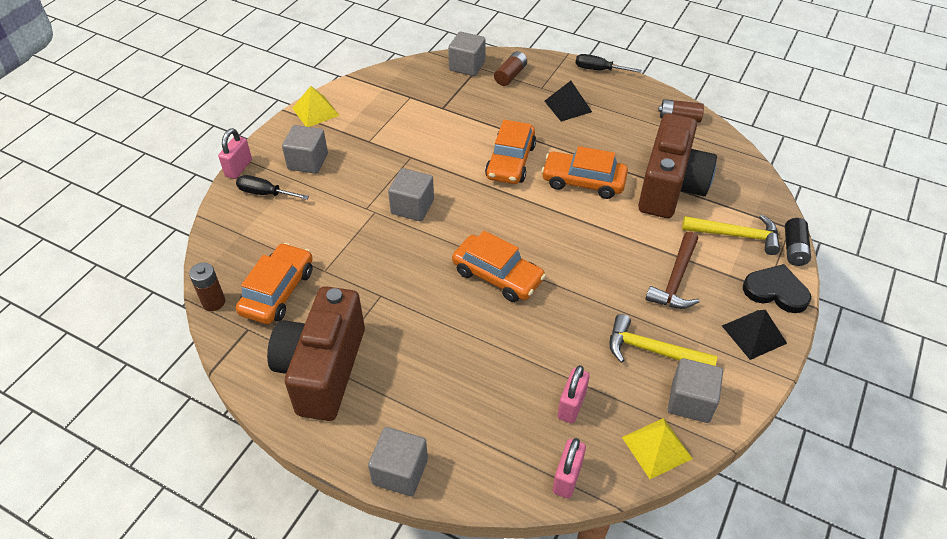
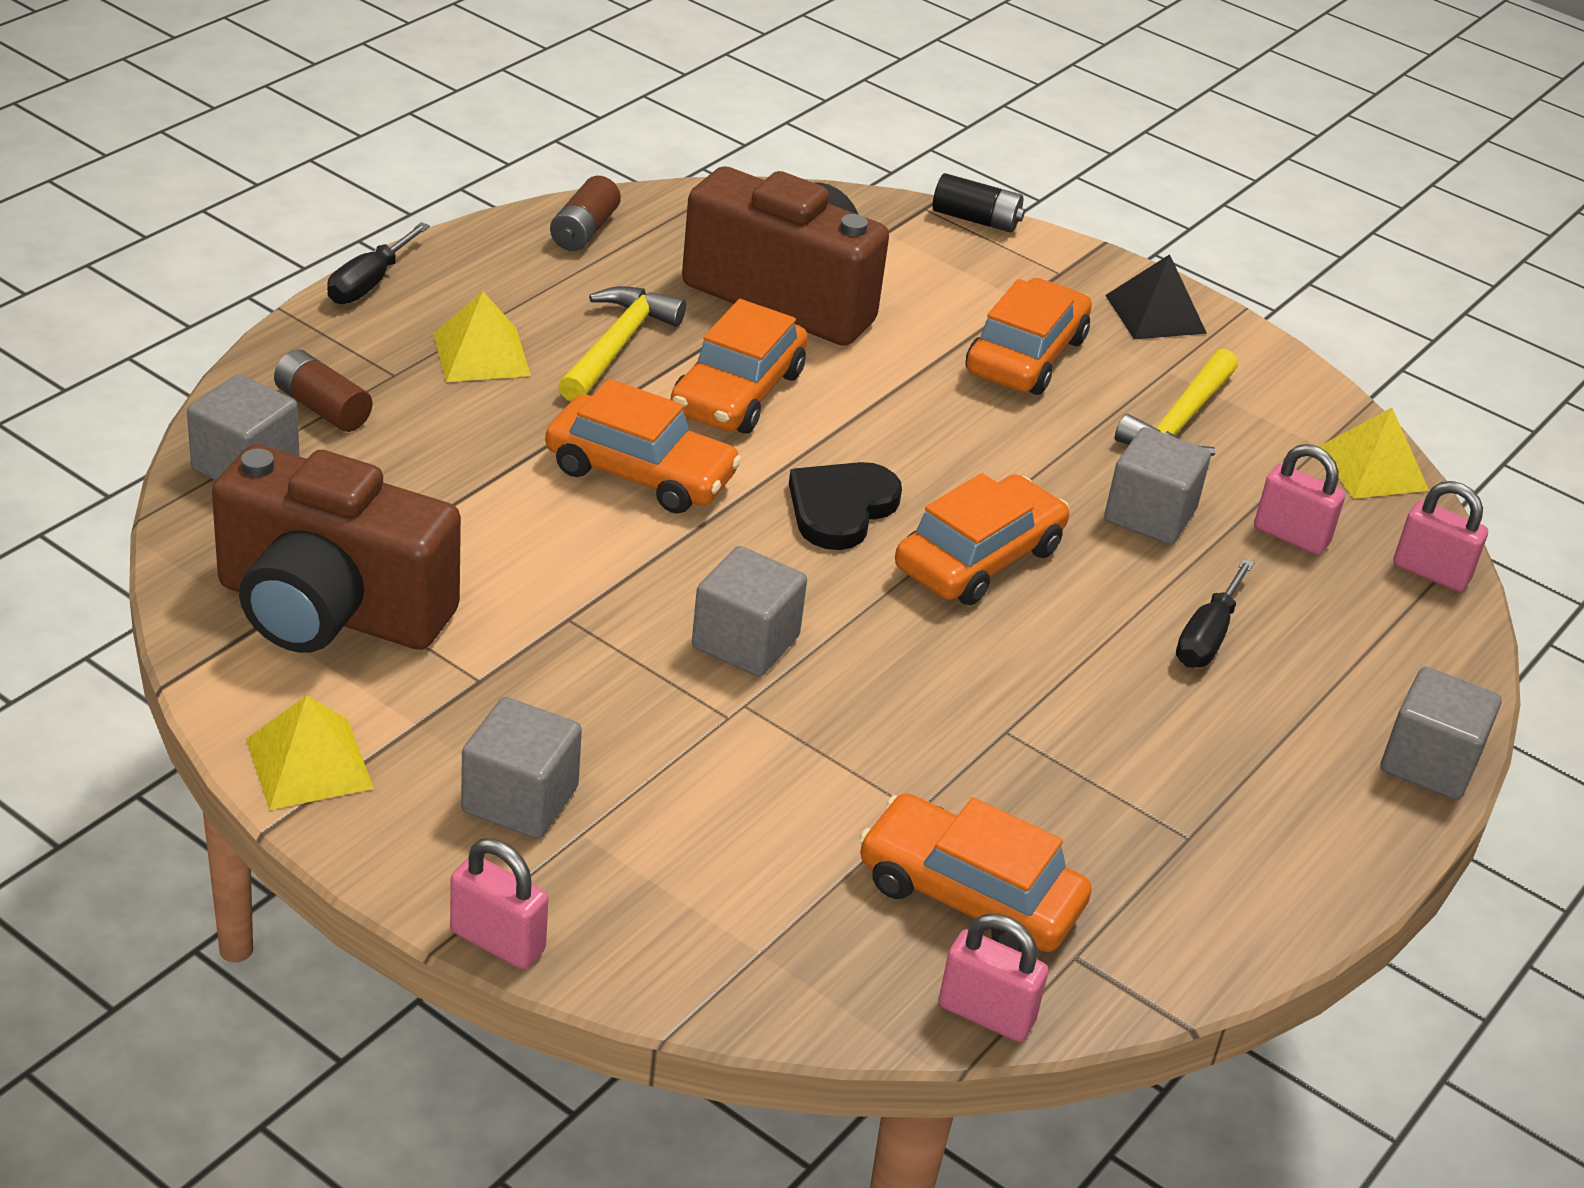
camera: 85 degrees left, 10 degrees down
(213, 302) = (986, 1014): brown battery -> pink padlock
(265, 193) = (620, 893): black screwdriver -> black screwdriver (1207, 637)
(323, 370) = (1197, 842): brown camera -> brown camera (330, 610)
(568, 106) = (481, 354): black pyramid -> yellow pyramid
(675, 280) = (1025, 355): brown hammer -> orange car
(690, 401) = (1285, 412): grey cube -> grey cube (1149, 515)
(736, 235) = (931, 264): yellow hammer -> yellow hammer (617, 345)
(776, 291) = (1067, 266): black heart -> black heart (841, 508)

